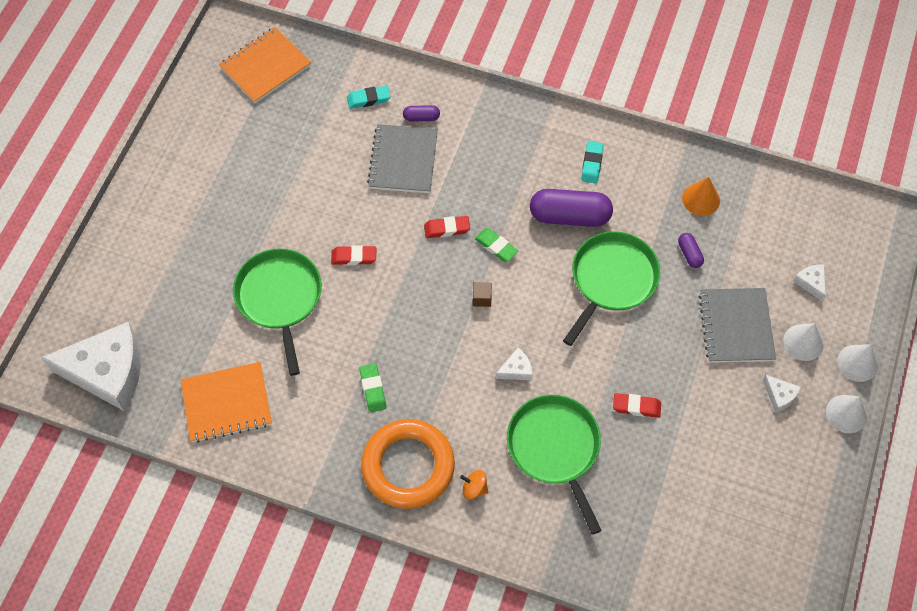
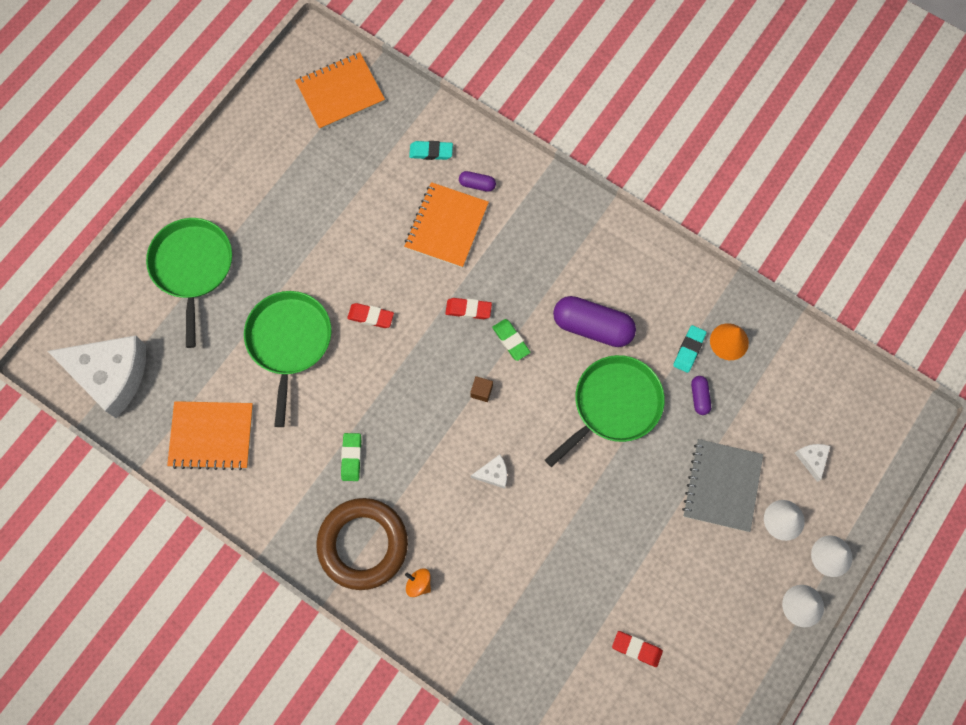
camera: 15 degrees right, 10 degrees up
(403, 160) = (446, 226): grey notebook -> orange notebook
(408, 466) = (363, 544): orange ring -> brown ring
(555, 448) = (507, 564): green pan -> green pan (192, 267)
(592, 164) = (631, 276): turquoise eraser -> turquoise eraser (689, 350)
(636, 407) = (598, 543): red eraser -> red eraser (636, 649)
(779, 396) = (742, 569): white cheese -> none

